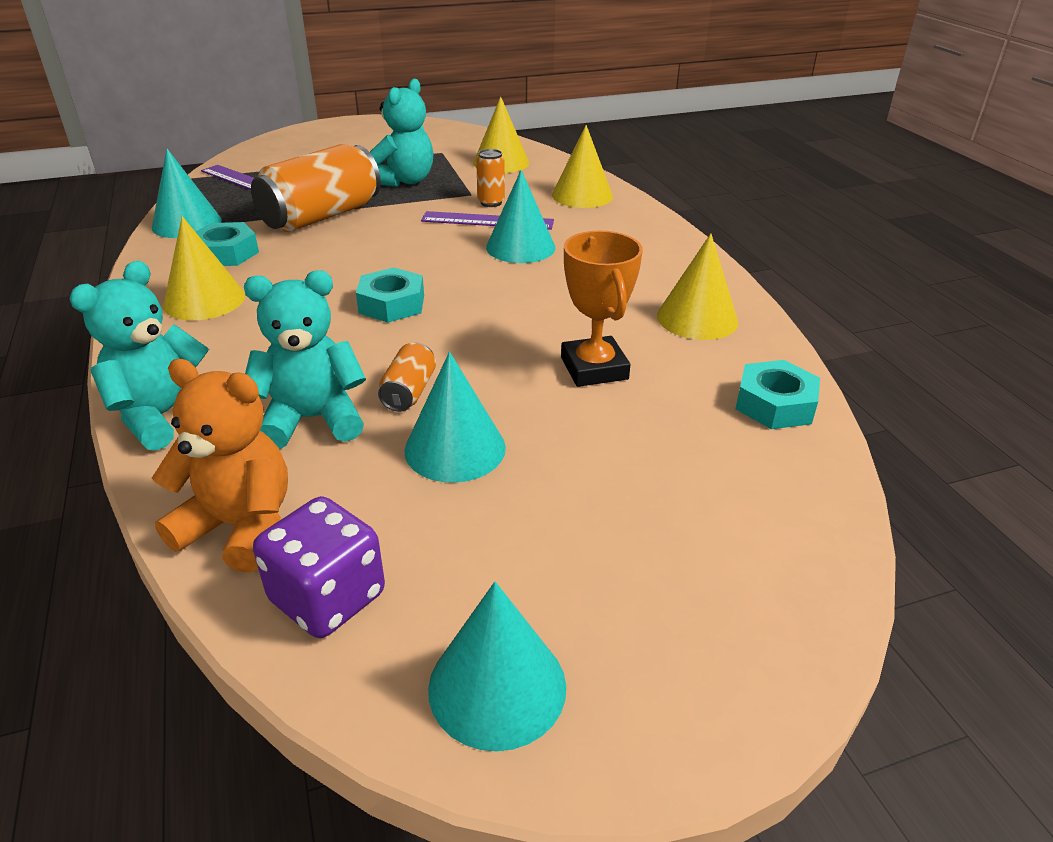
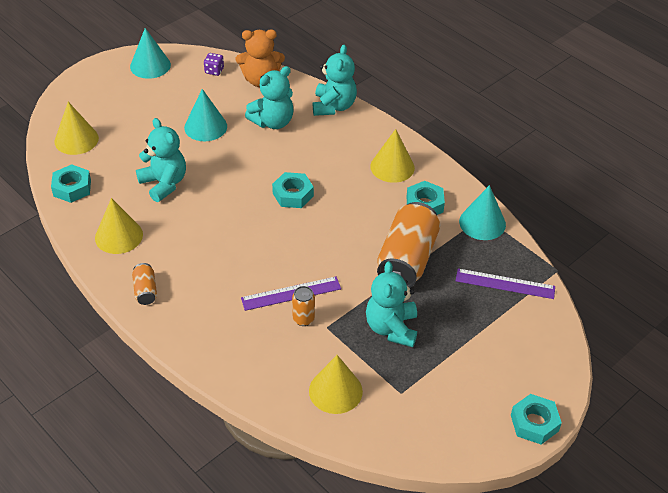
camera: 155 degrees right, 10 degrees up
(327, 597) = (214, 71): purple dice -> purple dice, size x0.55
(350, 124) = (534, 423): none -> turquoise nut
(409, 392) = (243, 146): orange can -> orange can (145, 290)
(520, 247) = (251, 270): turquoise cone -> none
(582, 195) = (239, 356): yellow cone -> yellow cone (76, 139)
(594, 368) = (164, 183): orange trophy -> turquoise teddy bear

